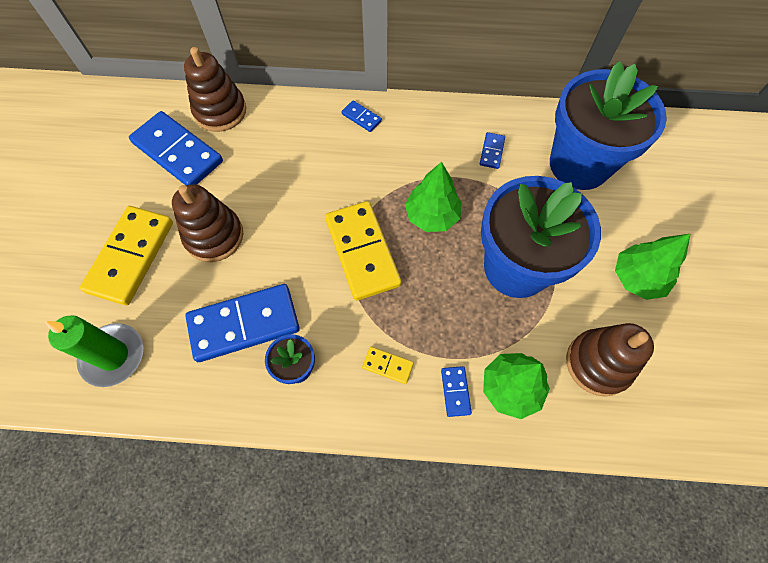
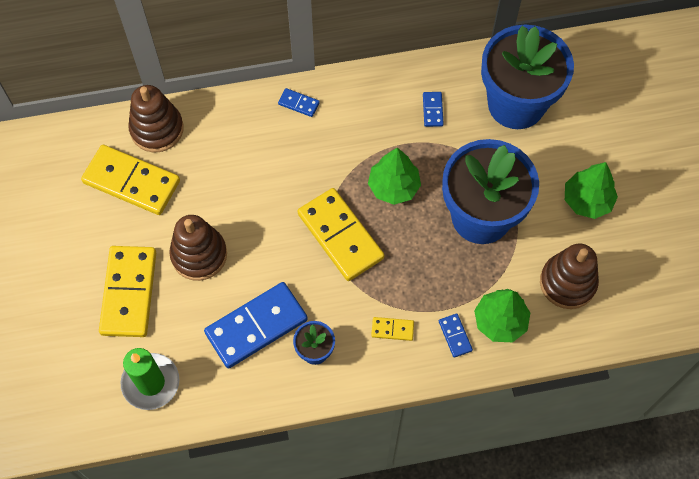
camera: 15 degrees left, 0 degrees up
(178, 152) = (132, 181): blue domino -> yellow domino

